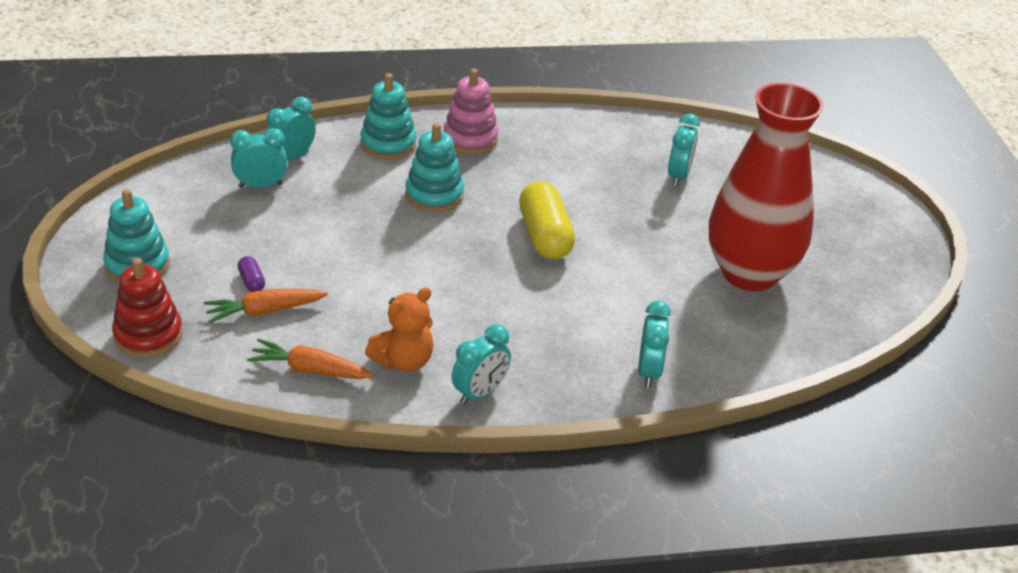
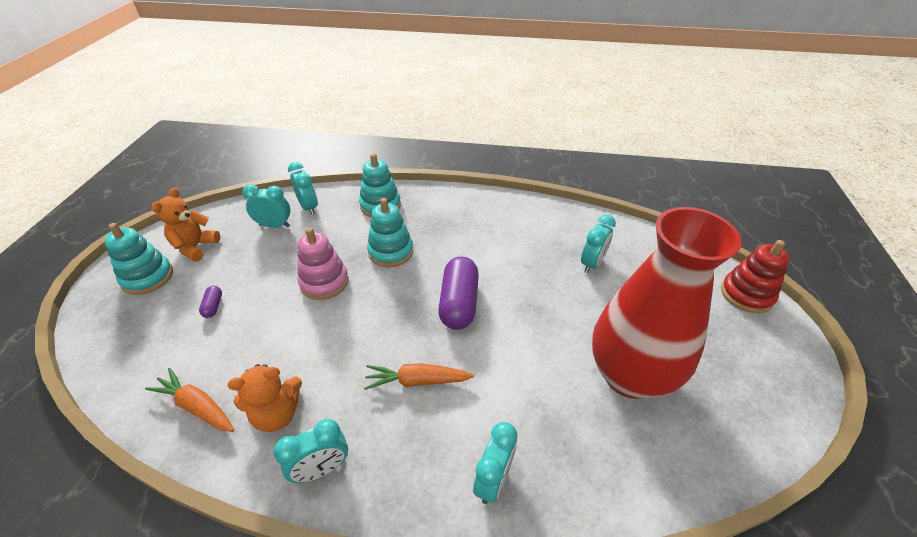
camera: 20 degrees right, 5 degrees up
(148, 335) = (106, 343): red stacking toy -> red stacking toy (746, 294)
(172, 224) = (195, 247): none -> orange teddy bear
(264, 311) = (203, 337): orange carrot -> orange carrot (417, 381)
(291, 158) = (309, 207): turquoise clock -> turquoise clock turned 90 degrees clockwise
(470, 139) = (441, 209): pink stacking toy -> pink stacking toy (324, 282)
(545, 236) = (459, 303): yellow capsule -> purple capsule

